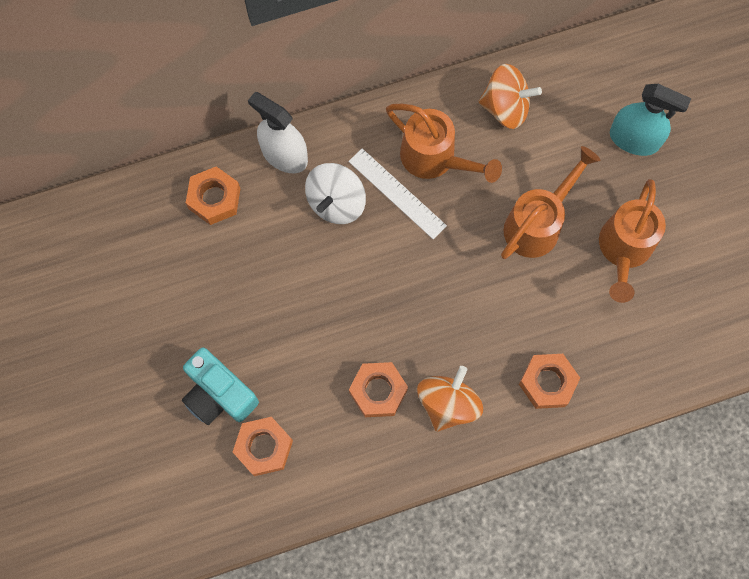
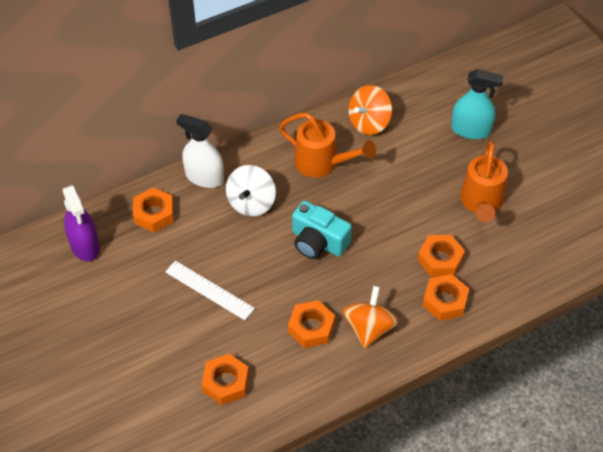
camera: 10 degrees left, 20 degrees down
(124, 229) = (85, 245): none -> purple spray bottle
(219, 394) = (181, 350): turquoise camera -> turquoise camera (318, 242)
(397, 193) = (298, 190): white ruler -> white ruler (209, 290)
(505, 107) = (369, 123): orange spinning top -> orange spinning top turned 135 degrees clockwise
(537, 224) = (411, 195): orange watering can -> none
(554, 323) = (440, 259): none -> orange nut

